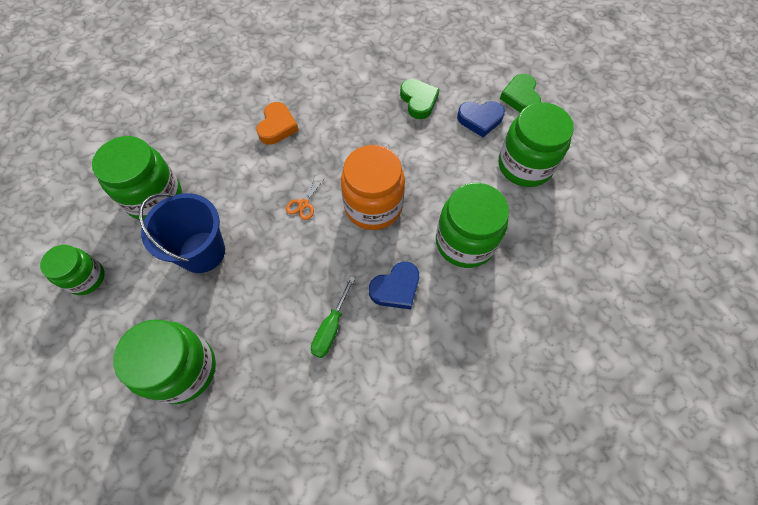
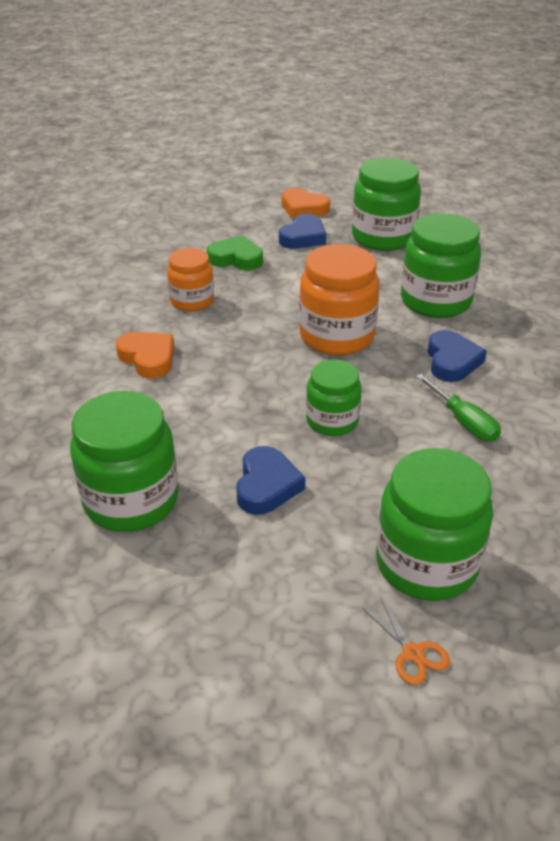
camera: 55 degrees left, 25 degrees down
(86, 278) = (193, 619): green jar -> green jar (332, 421)
(202, 252) = (266, 485): blue bucket -> blue heart
(303, 204) = (282, 380): orange scissors -> orange scissors (412, 653)
(351, 109) = (192, 301): none -> orange jar
(520, 97) = (303, 208): green heart -> orange heart

